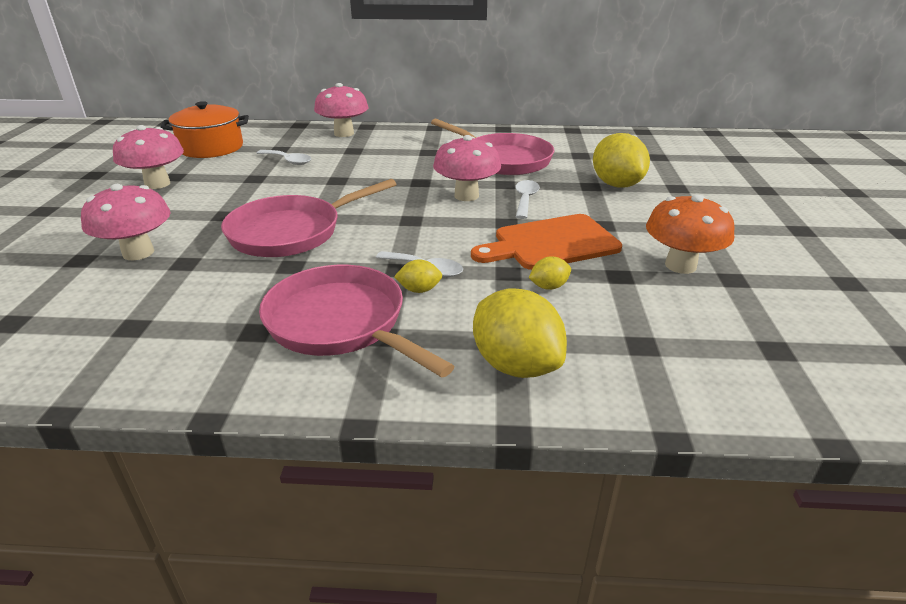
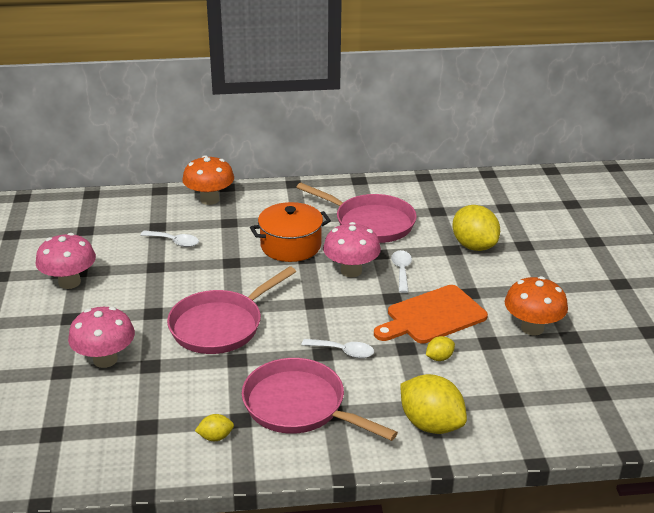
camera: 10 degrees left, 0 degrees up
(211, 148) = (90, 230): orange pot -> orange pot (291, 246)
(344, 133) = (209, 199): pink mushroom -> orange mushroom
(419, 290) = (345, 371): yellow lemon -> yellow lemon (215, 437)

